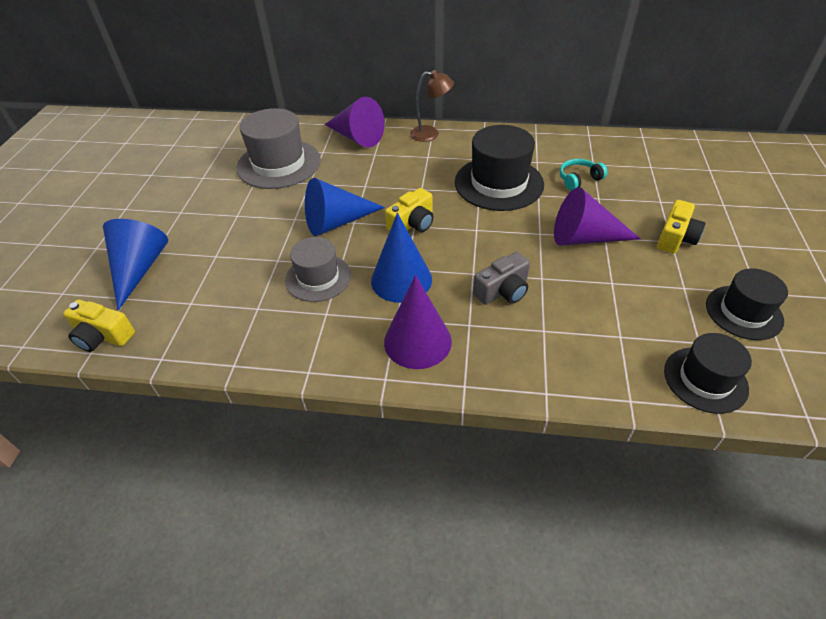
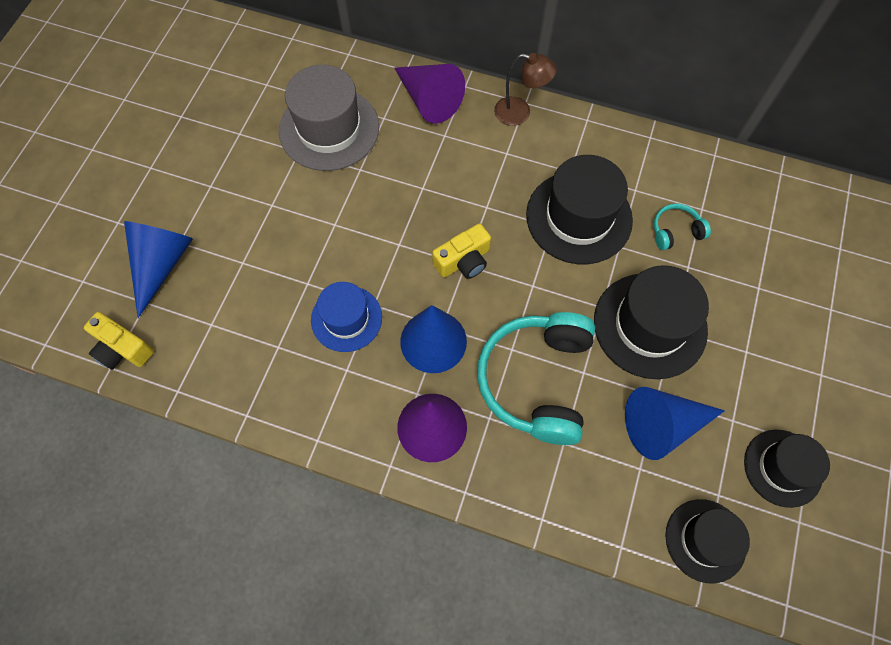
camera: 10 degrees right, 20 degrees up
(318, 278) = (346, 318): grey hat -> blue hat
(337, 222) = (380, 240): blue cone -> blue cone (662, 425)
(503, 291) = (537, 381): grey camera -> turquoise headphones
(584, 238) = (650, 325): purple cone -> black hat
(675, 238) = (753, 348): yellow camera -> none

